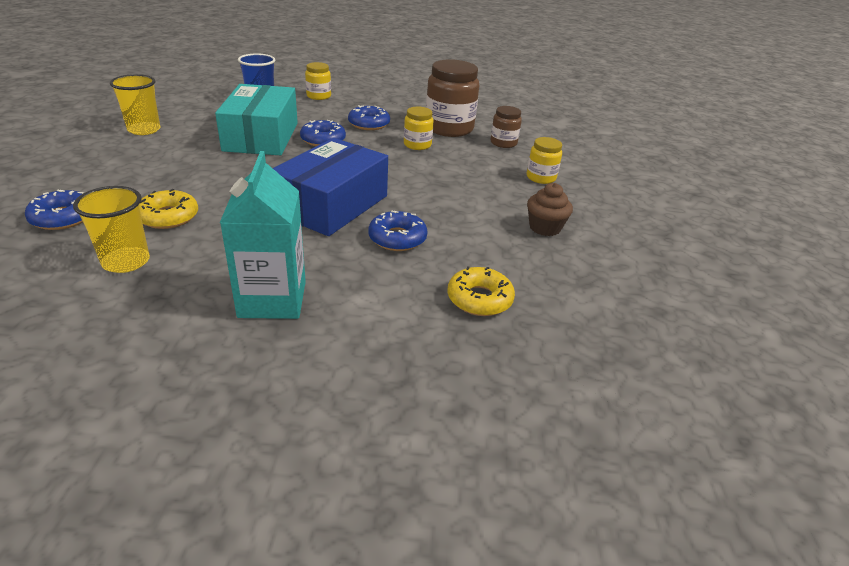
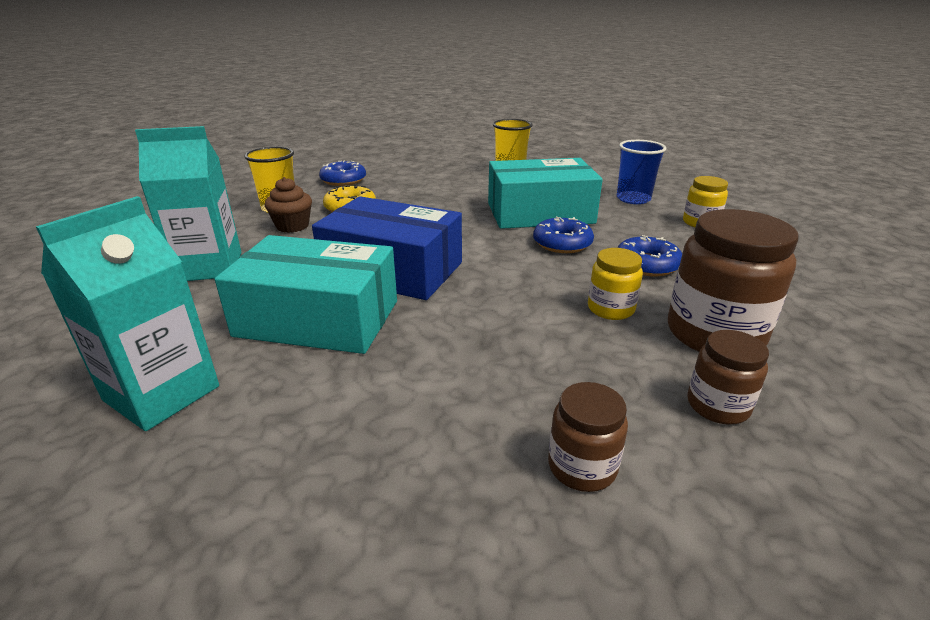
camera: 85 degrees right, 5 degrees down
(397, 238) = (318, 318): blue donut -> turquoise box
(479, 299) = (162, 393): yellow donut -> turquoise carton
(541, 178) = (582, 467): yellow jar -> brown jar
(545, 228) = (361, 468): brown cupcake -> brown cupcake (292, 226)

